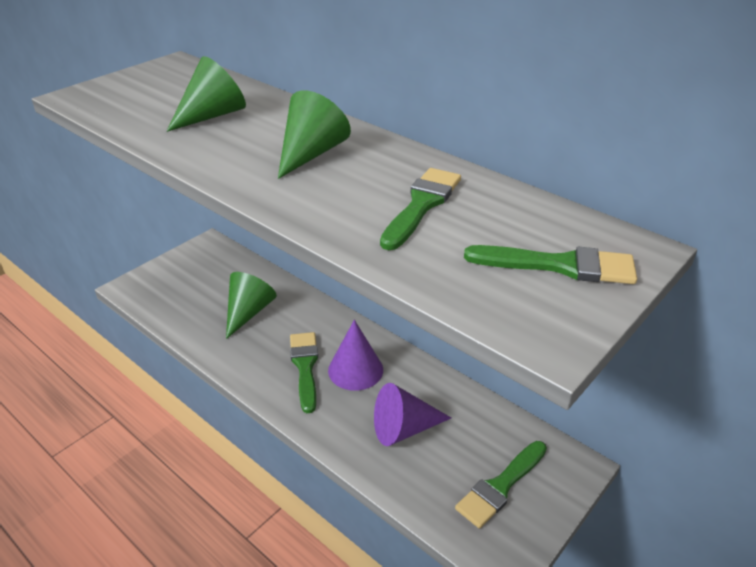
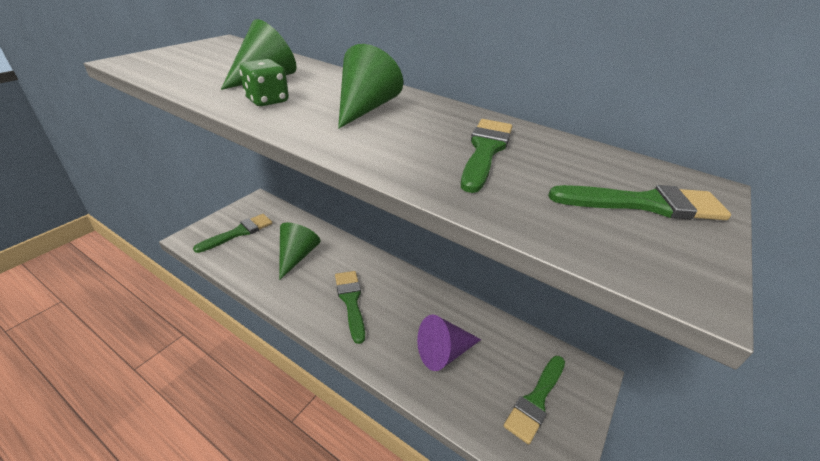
camera: 10 degrees left, 0 degrees up
(183, 282) = (238, 232): none -> green brush
(211, 145) = (267, 100): none -> green dice
(355, 370) = (394, 301): purple cone -> none

